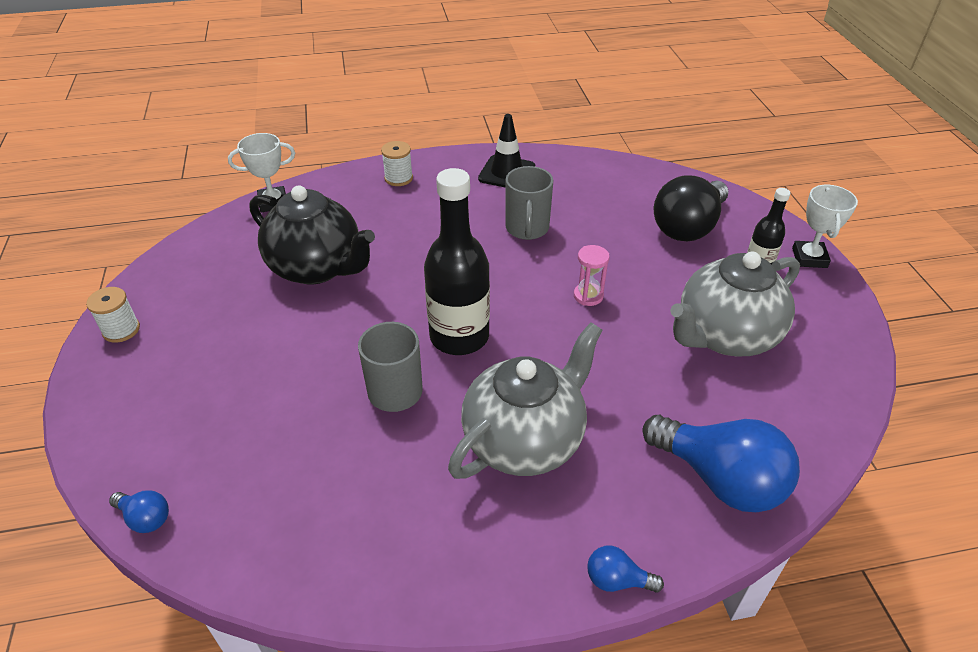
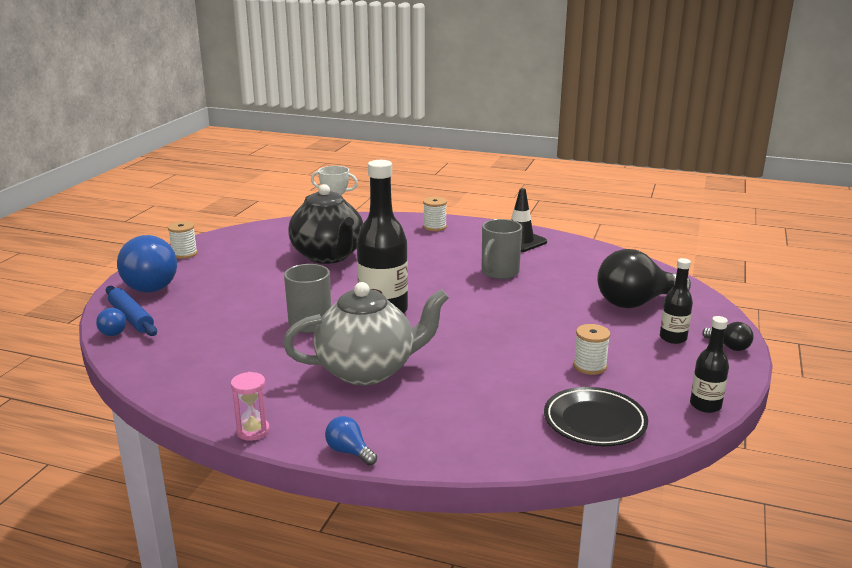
camera: 30 degrees right, 20 degrees down
(151, 479) = (131, 317): none -> blue rolling pin
(588, 296) = (503, 317): pink hourglass -> pink hourglass (253, 431)
(720, 479) = (487, 433): blue light bulb -> blue light bulb (150, 284)
(724, 336) = (589, 366): grey teapot -> white spool
(793, 413) = (594, 422): none -> black plate
(809, 258) = (729, 346): white trophy -> black light bulb
(856, 346) = (705, 405): none -> black bottle

